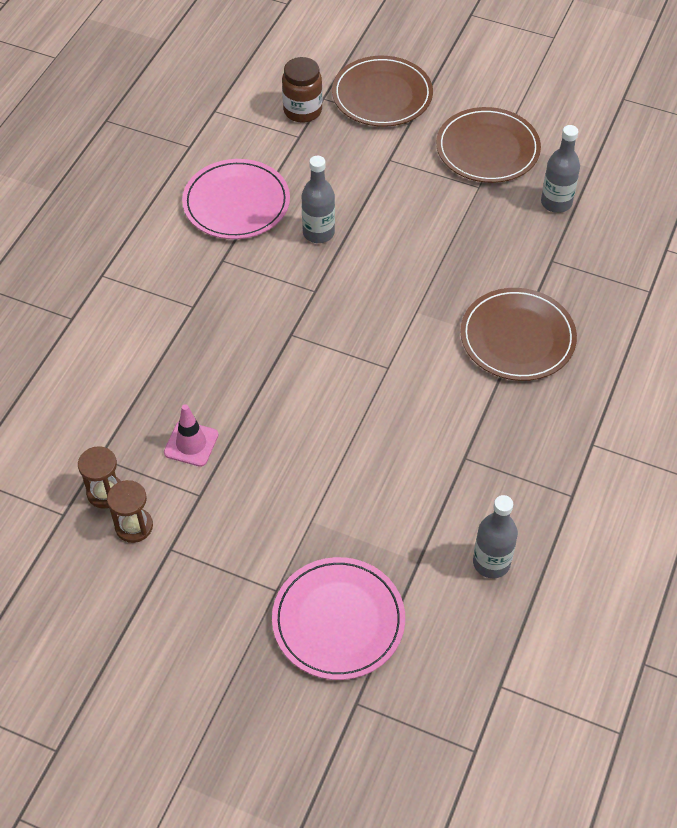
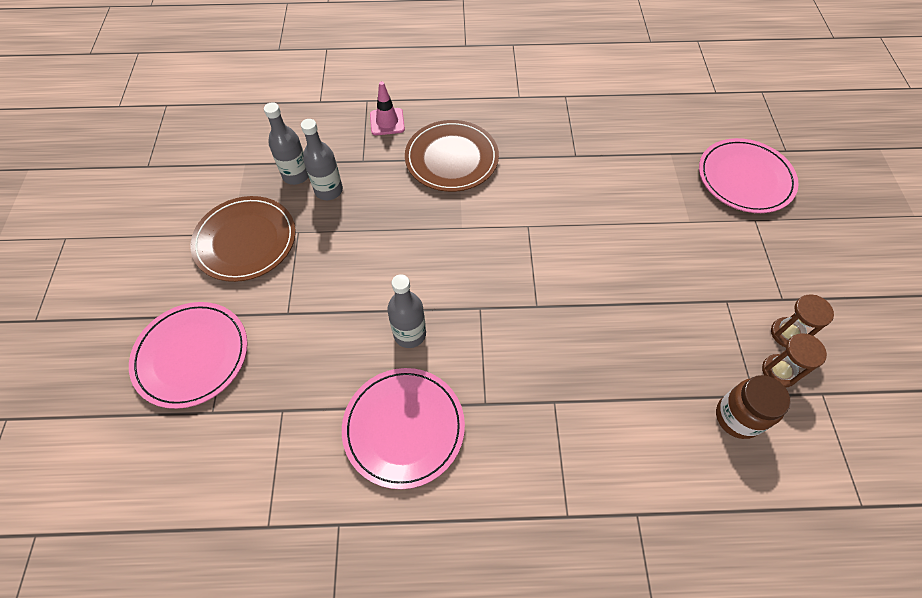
camera: 115 degrees left, 5 degrees up
(191, 444) = (689, 330): pink traffic cone -> pink traffic cone (387, 122)
(302, 110) = (239, 425): brown jar -> brown jar (737, 417)
(382, 95) = (191, 355): brown plate -> pink plate
(491, 563) = (642, 118): grey bottle -> grey bottle (328, 190)

